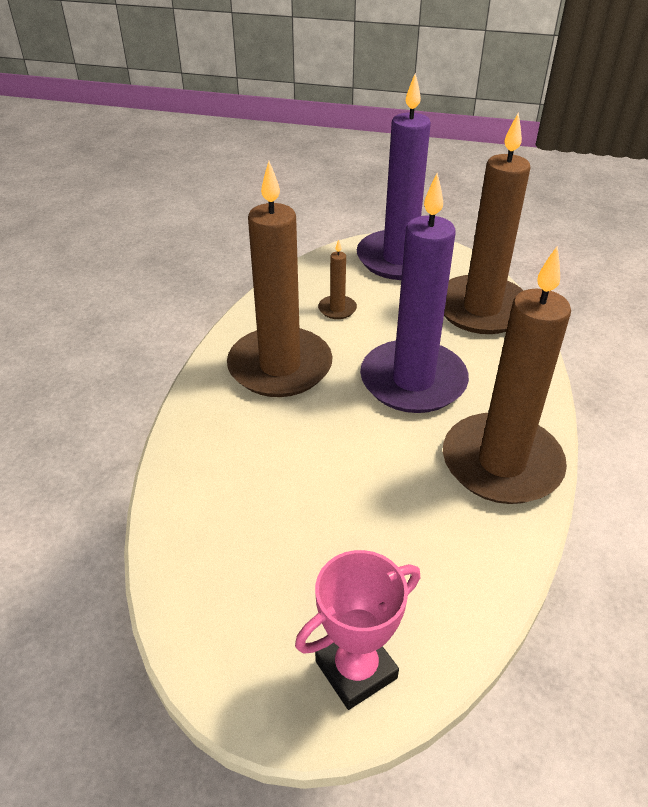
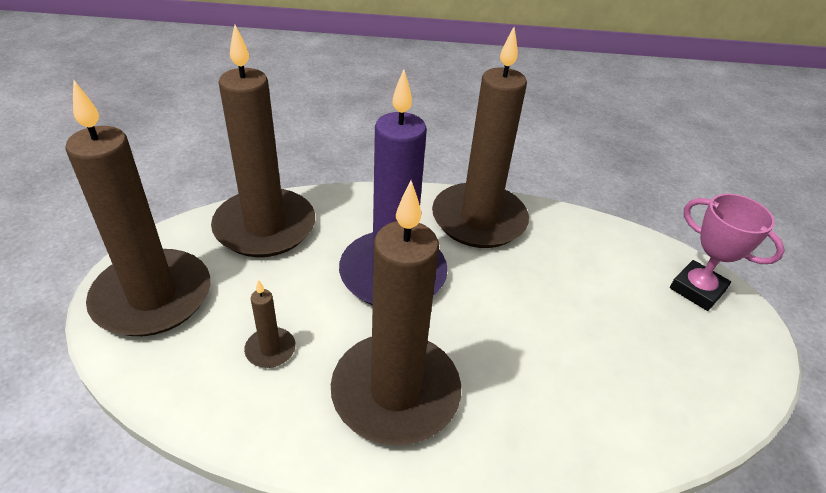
camera: 105 degrees left, 0 degrees up
(399, 259) = (152, 297): purple candle -> brown candle

